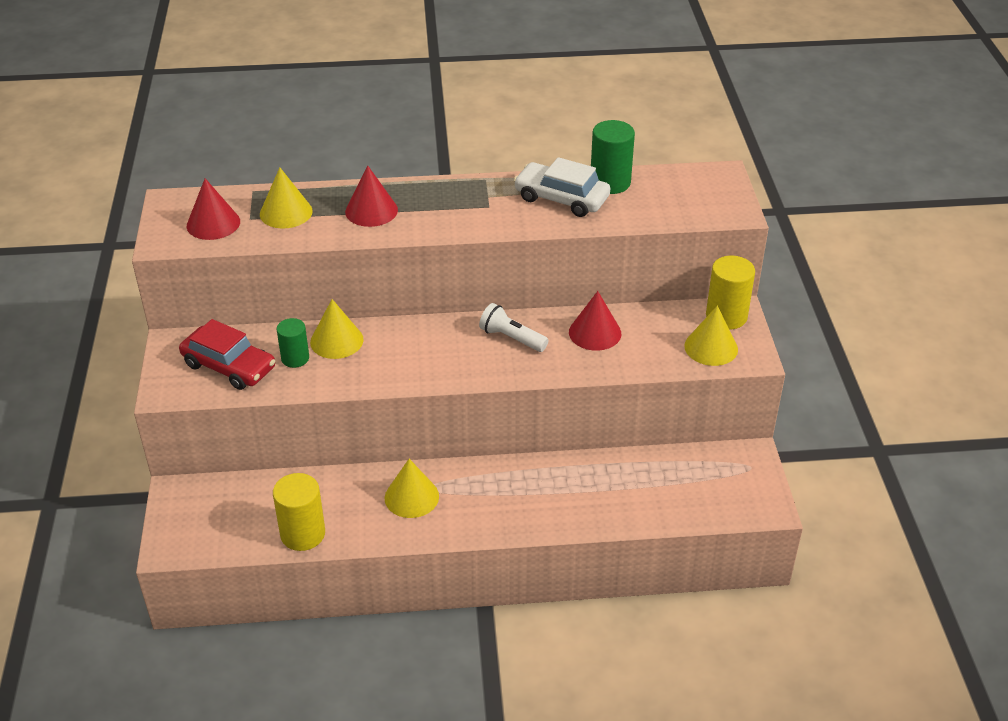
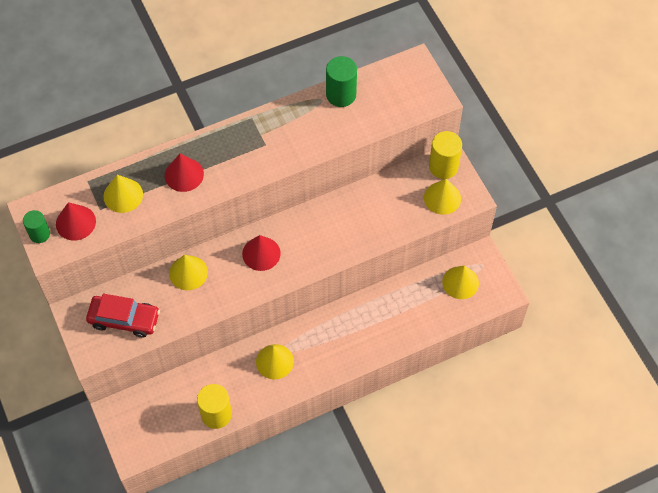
camera: 20 degrees left, 20 degrees up
(295, 358) = (167, 297): green cylinder -> green cylinder (39, 234)
(511, 338) = (307, 232): white flashlight -> none
(561, 198) = (313, 121): white car -> none
(595, 332) = (361, 209): red cone -> red cone (261, 253)
(709, 478) = (460, 282): none -> yellow cone

